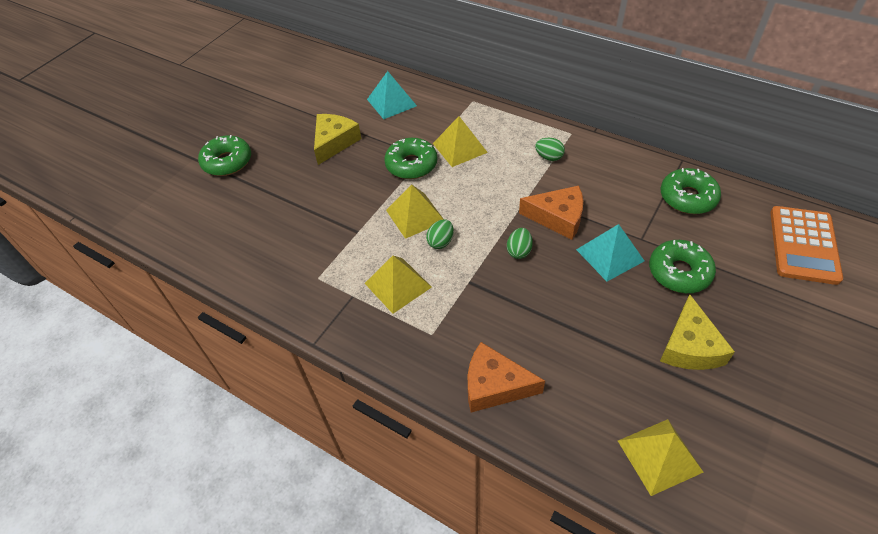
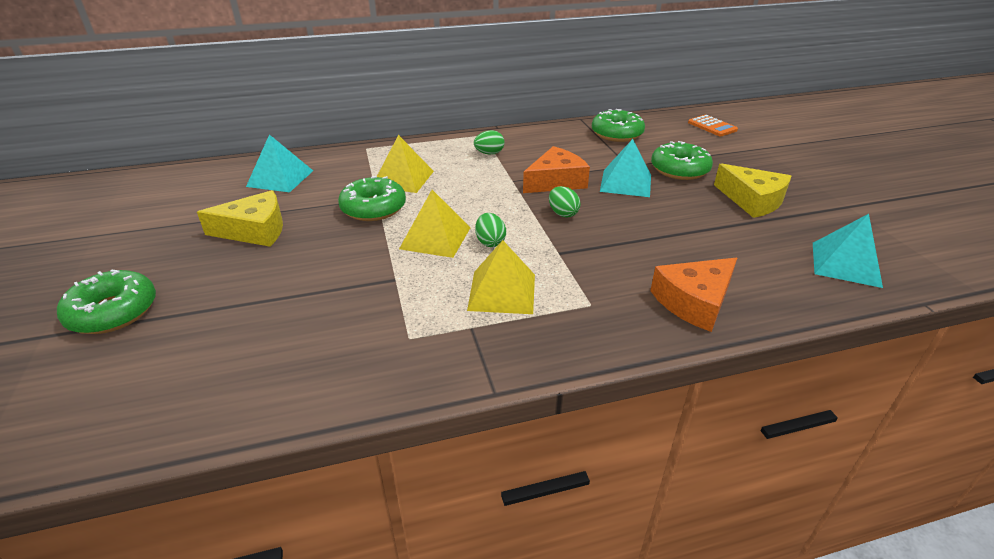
camera: 50 degrees left, 15 degrees down
(334, 142) = (255, 230): yellow cheese -> yellow cheese turned 105 degrees clockwise
(659, 456) = (845, 264): yellow pyramid -> turquoise pyramid
(803, 245) = (712, 126): orange calculator -> orange calculator, size x0.56

